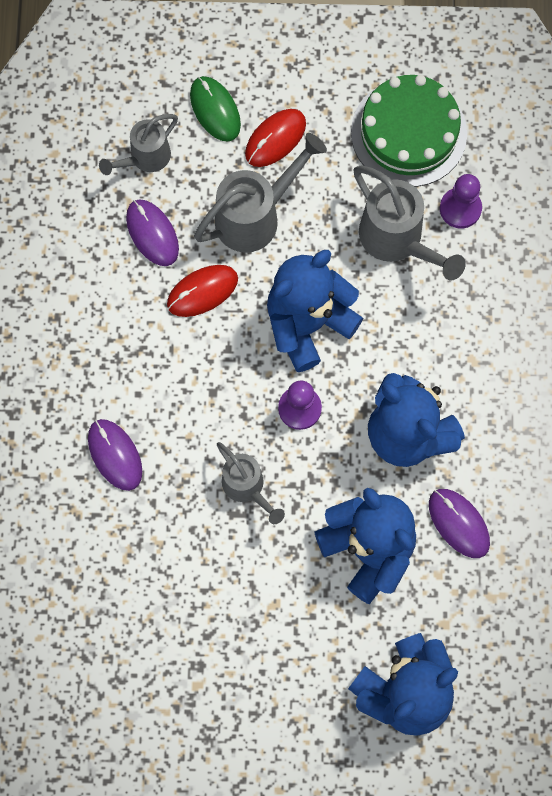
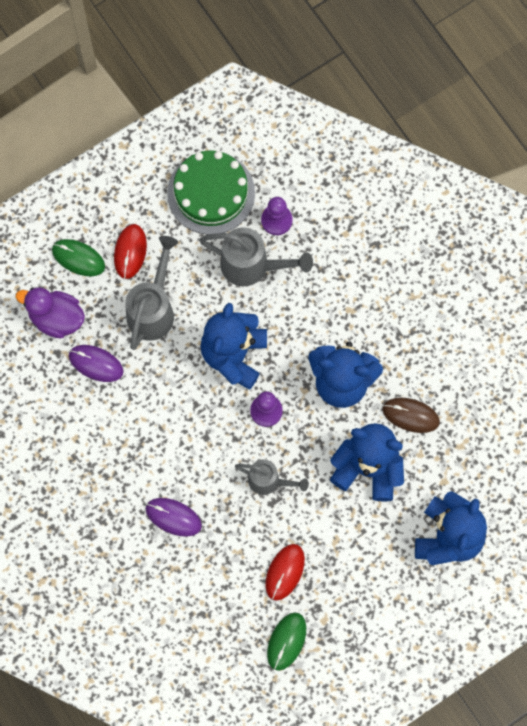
camera: 35 degrees left, 0 degrees up
(139, 679) = (286, 641): none -> green mouse
(145, 158) = (56, 318): grey watering can -> purple duck
(202, 292) = (154, 379): red mouse -> red mouse (285, 572)
(458, 523) = (410, 415): purple mouse -> brown mouse

